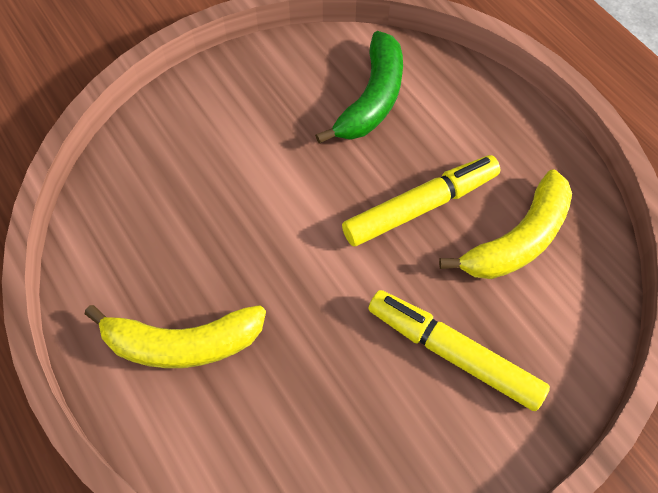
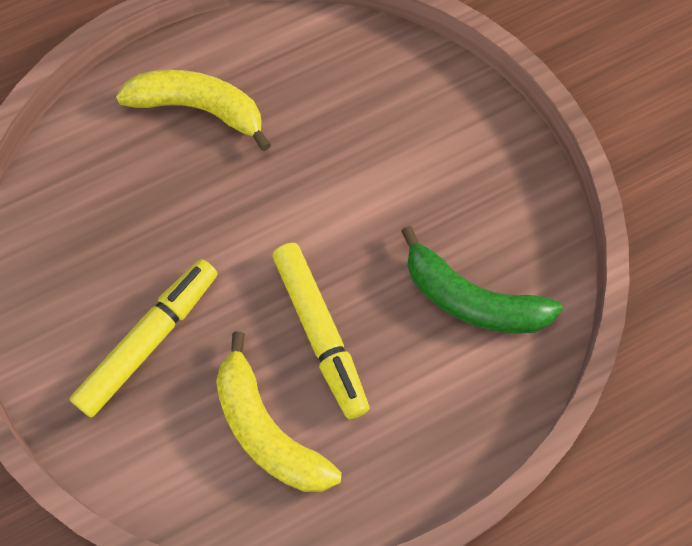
camera: 95 degrees right, 5 degrees up
(182, 343) = (199, 109): yellow banana -> yellow banana turned 105 degrees clockwise

